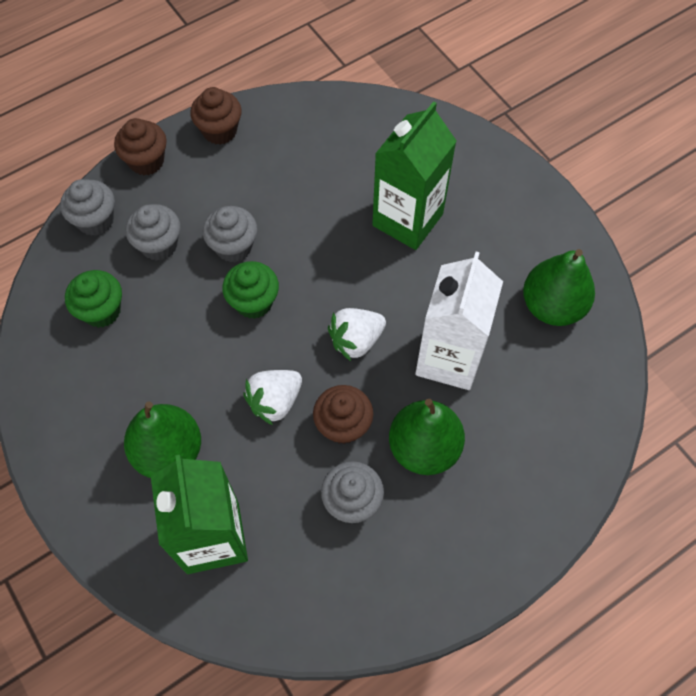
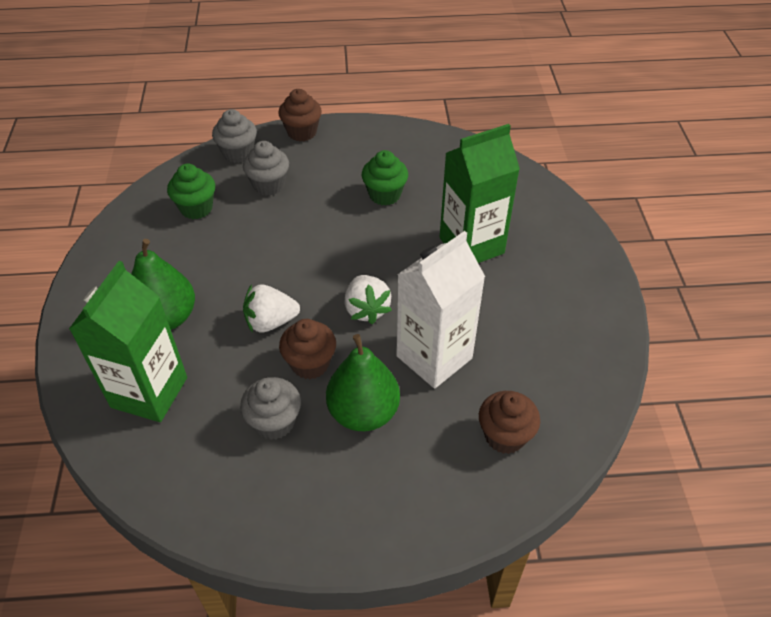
camera: 30 degrees right, 15 degrees down
(220, 131) = (369, 134): brown cupcake -> brown cupcake (505, 436)
(233, 247) = (321, 208): grey cupcake -> none
(253, 302) = (307, 249): green cupcake -> green cupcake (384, 195)
(356, 340) = (366, 309): white strawberry -> white strawberry turned 105 degrees counterclockwise
(552, 306) = (555, 360): green pear -> none

